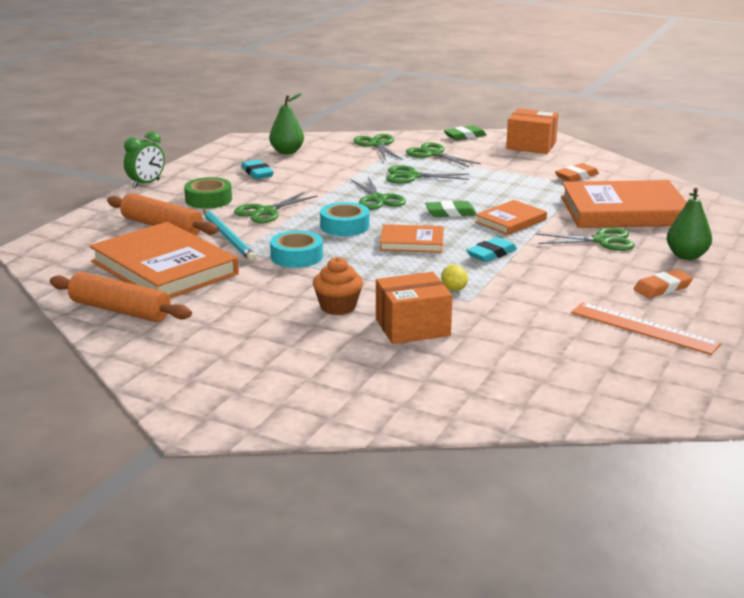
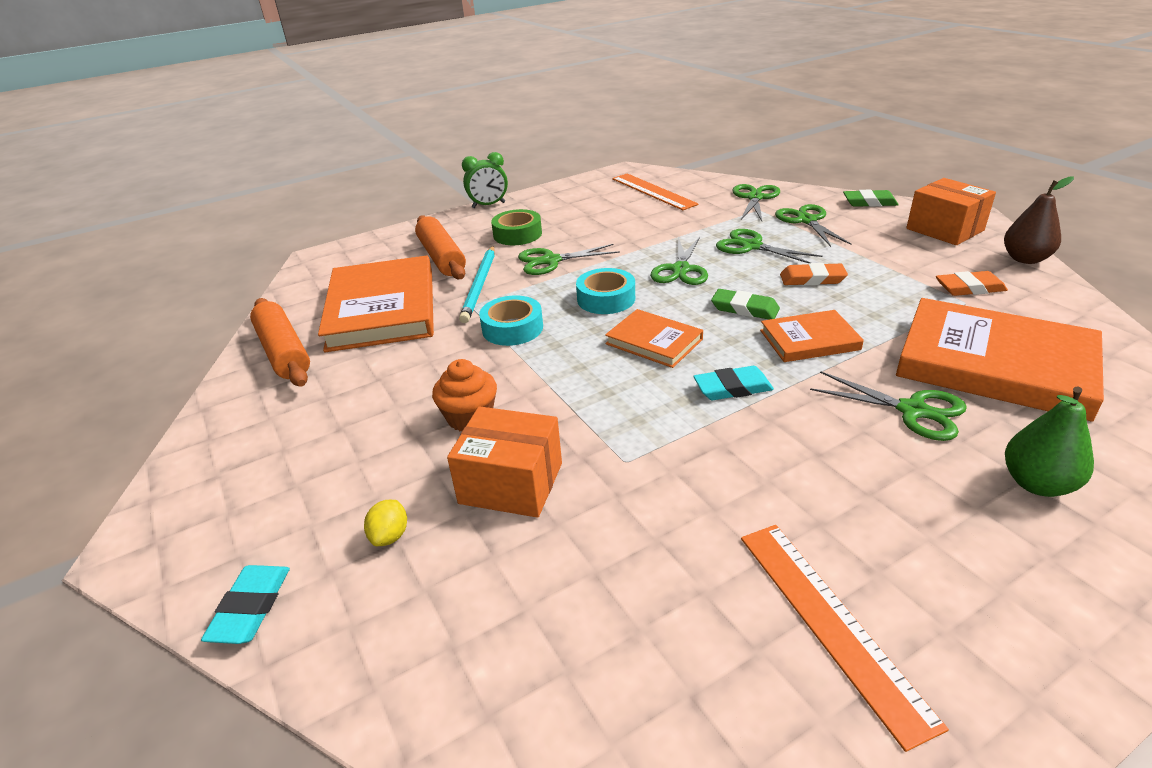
camera: 35 degrees right, 10 degrees up
(257, 173) = (597, 211): turquoise eraser -> turquoise eraser (250, 607)
(287, 152) = (653, 191): green pear -> orange ruler
(453, 289) = (626, 434): yellow lemon -> yellow lemon (390, 536)
(594, 155) = (1025, 259): none -> brown pear
(662, 288) = (938, 540): orange eraser -> orange eraser (812, 279)

